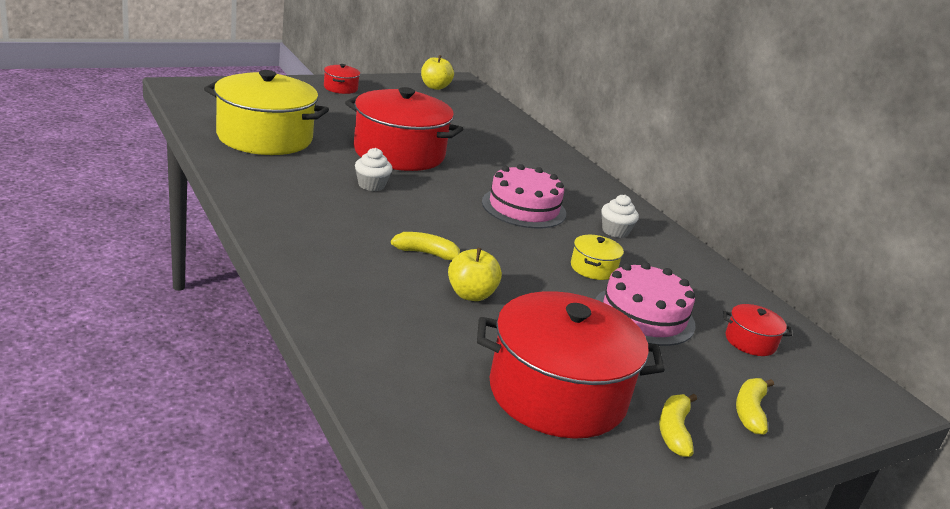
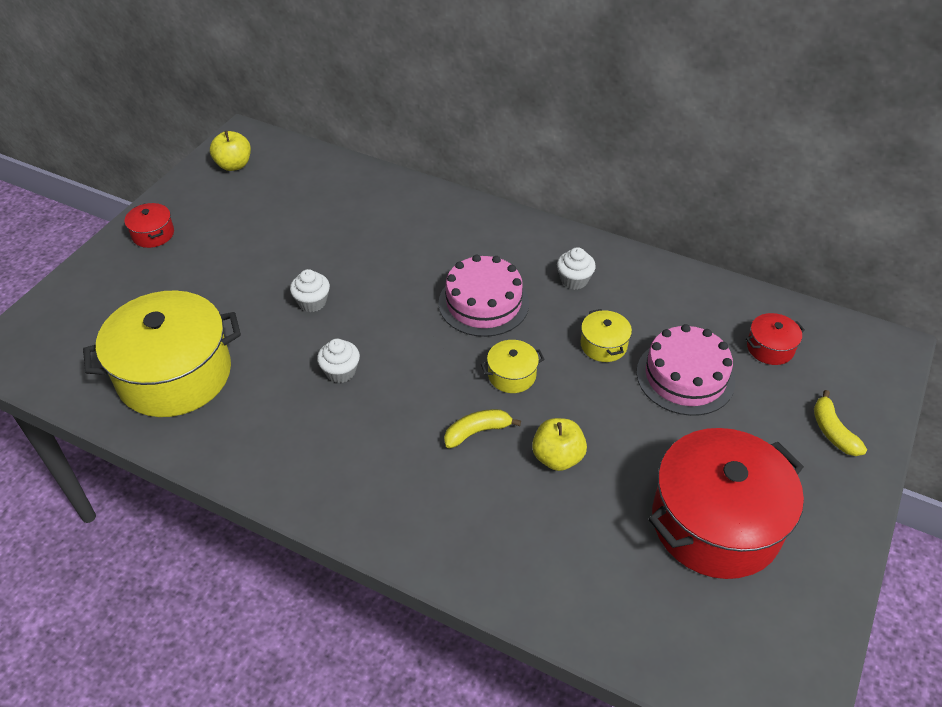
camera: 30 degrees left, 20 degrees up
(399, 153) = (312, 302): red pot -> white cupcake
(494, 245) = (512, 375): none -> yellow pot
(674, 431) = (811, 496): yellow banana -> none

